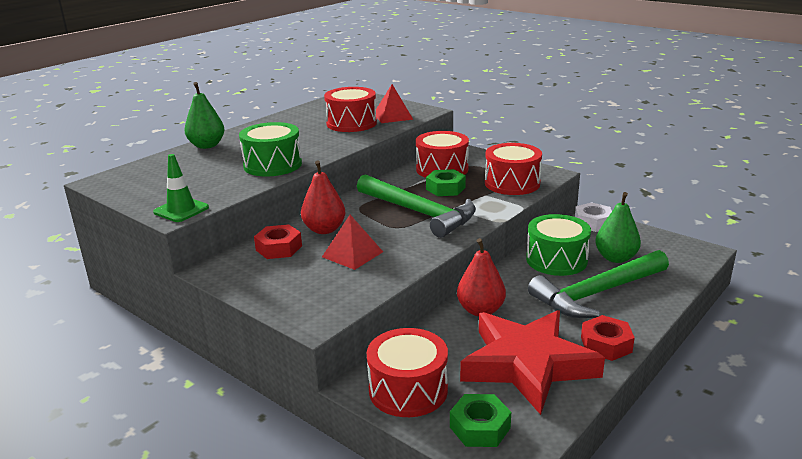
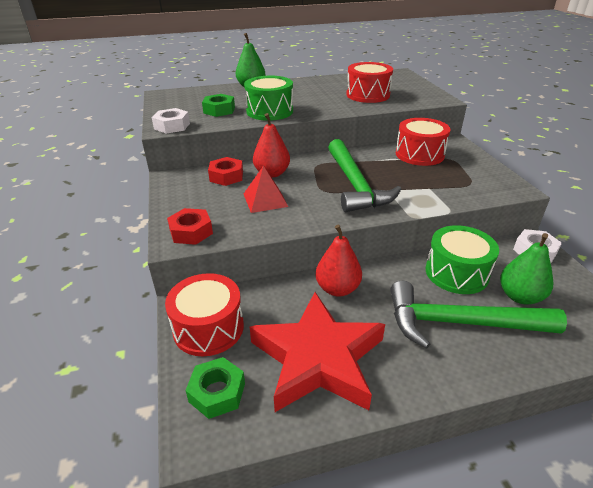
camera: 35 degrees right, 10 degrees up
(181, 210) = (172, 126): green traffic cone -> white nut
(393, 116) = (407, 97): red pyramid -> none
(445, 188) = (402, 171): green nut -> green nut (219, 110)
(512, 183) = (466, 186): red drum -> none
(606, 344) = (410, 379): red nut -> red nut (191, 232)

